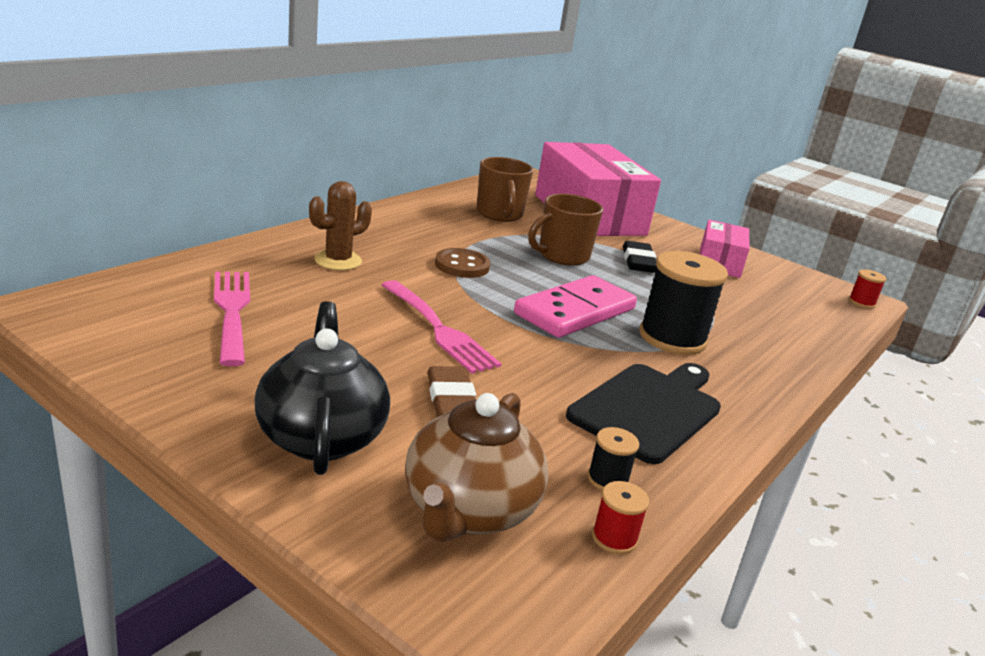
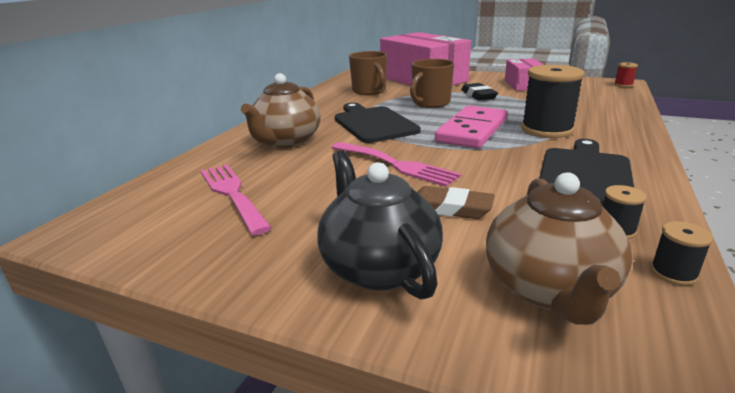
camera: 10 degrees left, 0 degrees up
(338, 261) = (286, 141): brown cactus -> brown teapot
(451, 399) = (450, 208): brown eraser -> brown eraser turned 45 degrees counterclockwise
(462, 265) = (373, 123): brown button -> black cutting board
(614, 538) = (673, 273): red spool -> black spool

